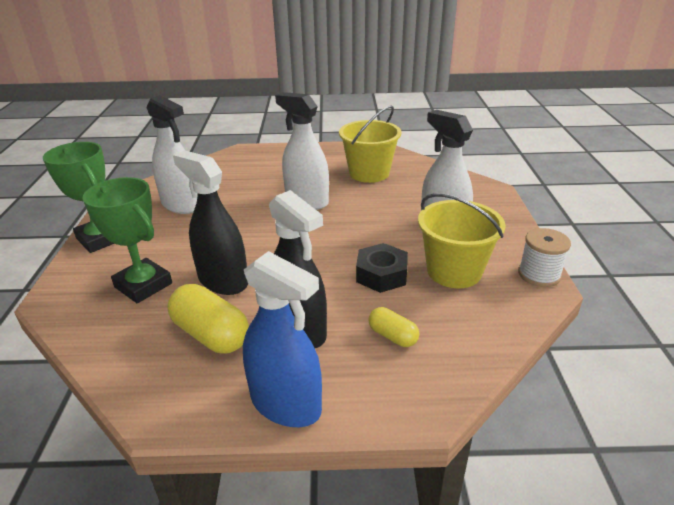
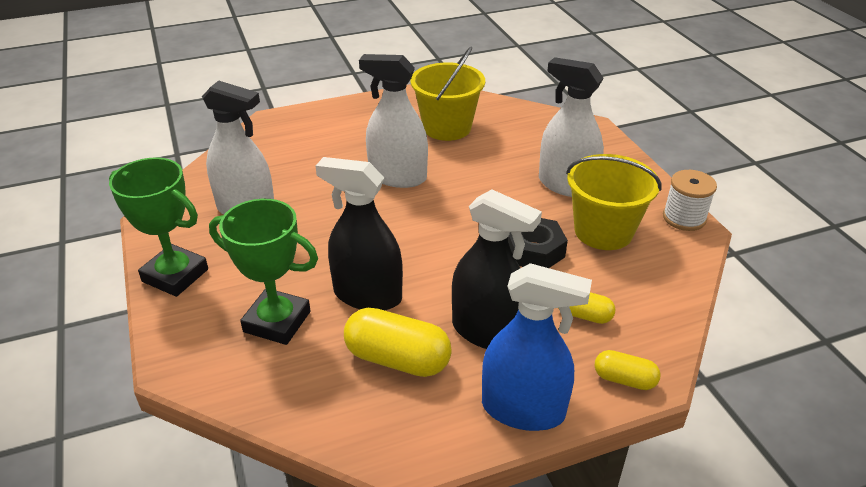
camera: 20 degrees left, 5 degrees up
(396, 402) = (624, 379): none -> yellow capsule

